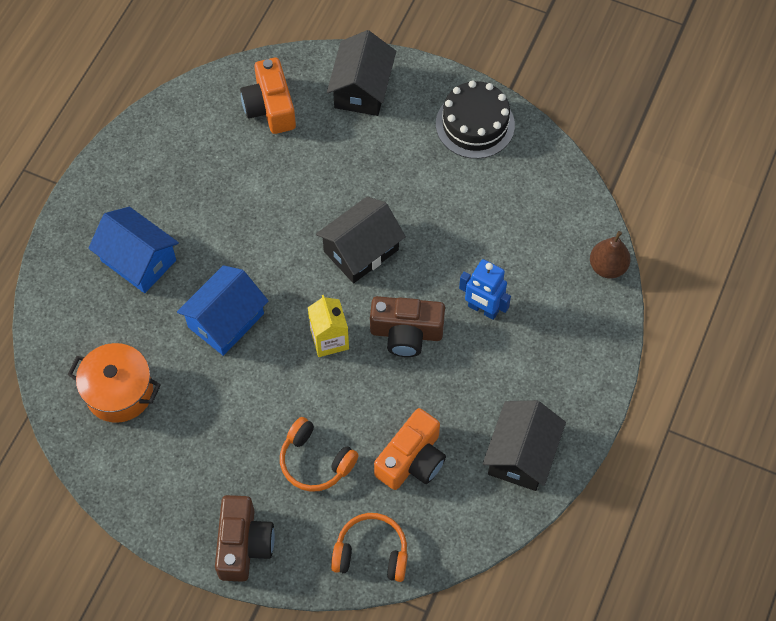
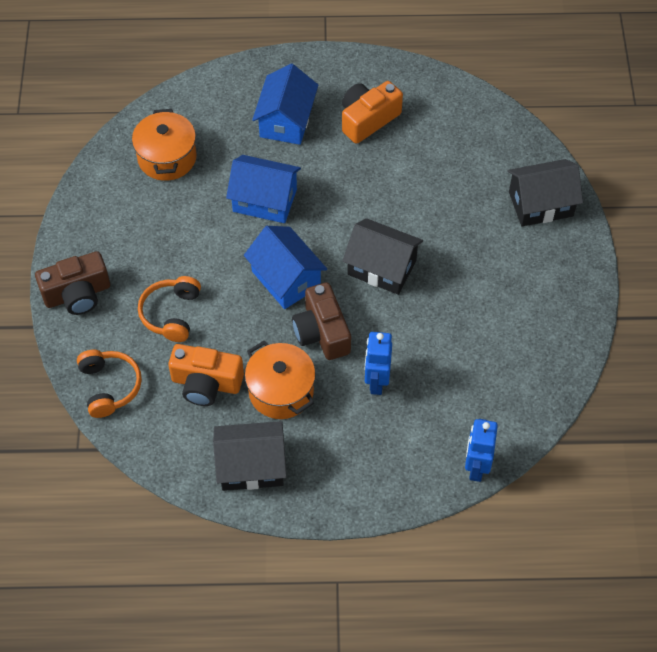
camera: 65 degrees right, 5 degrees down
(270, 107) = (480, 147): orange camera -> orange camera (368, 119)
(329, 339) = (286, 279): yellow carton -> blue house
(453, 395) = (281, 391): none -> orange pot
(475, 124) = (560, 303): black cake -> none
(607, 267) = (476, 467): brown pear -> blue robot

